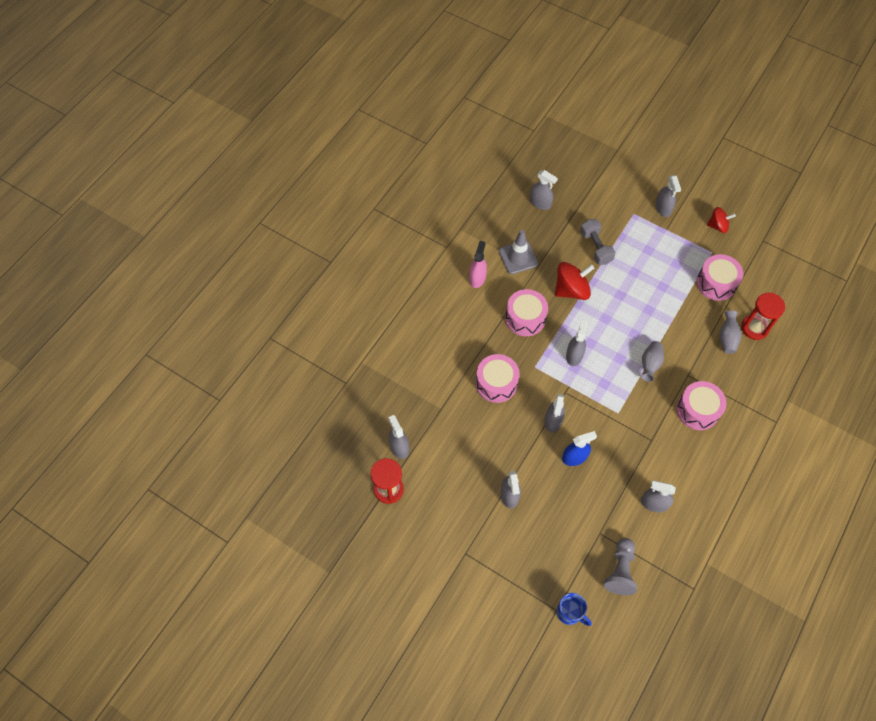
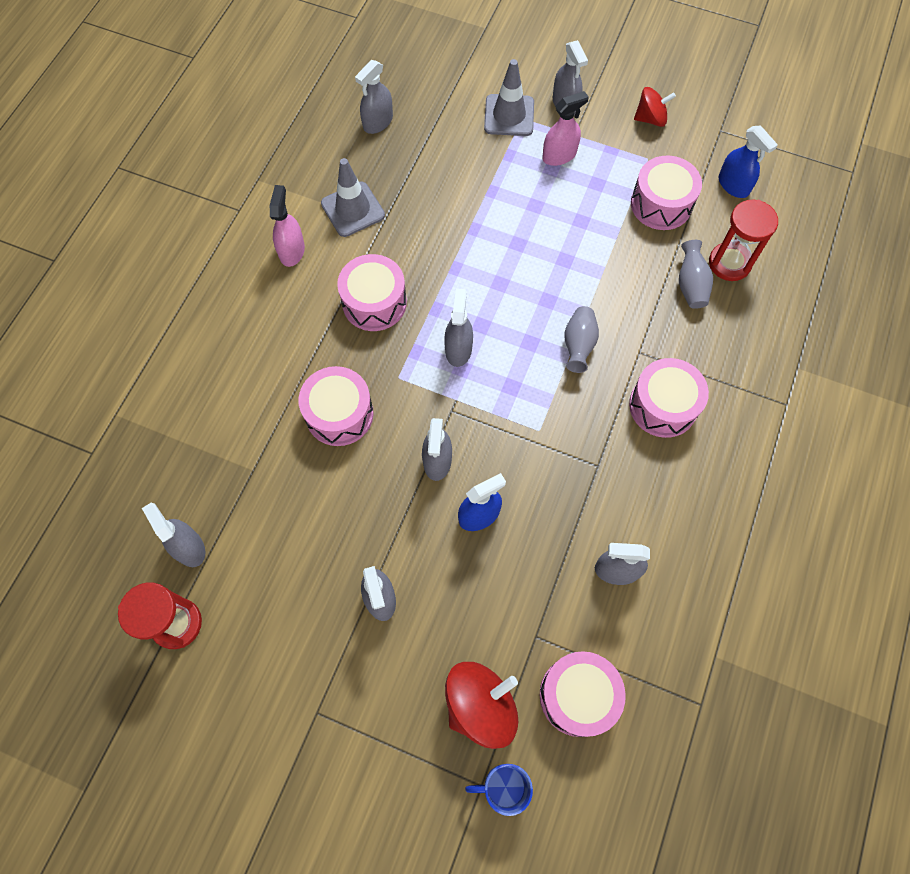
camera: 10 degrees left, 5 degrees up
(540, 203) = (378, 122): grey spray bottle -> grey spray bottle turned 105 degrees clockwise
(569, 613) = (503, 786): blue mug -> blue mug turned 150 degrees clockwise
(571, 290) = (441, 247): red spinning top -> red spinning top (480, 705)
(595, 247) = (471, 177): grey dumbbell -> none
(620, 570) = (578, 695): grey pawn -> pink drum
(625, 210) = (509, 115): none -> grey traffic cone
(654, 242) = (559, 155): none -> pink spray bottle
(765, 278) = (733, 185): none -> blue spray bottle

